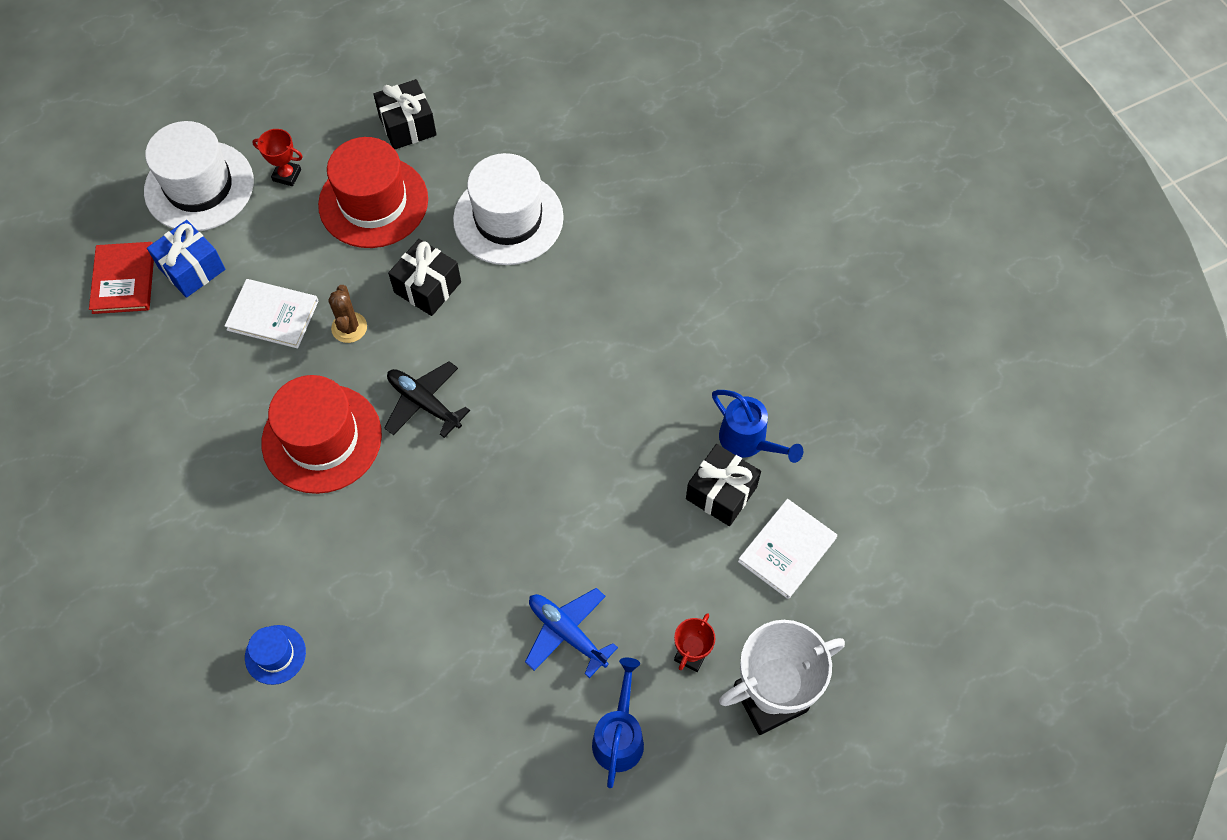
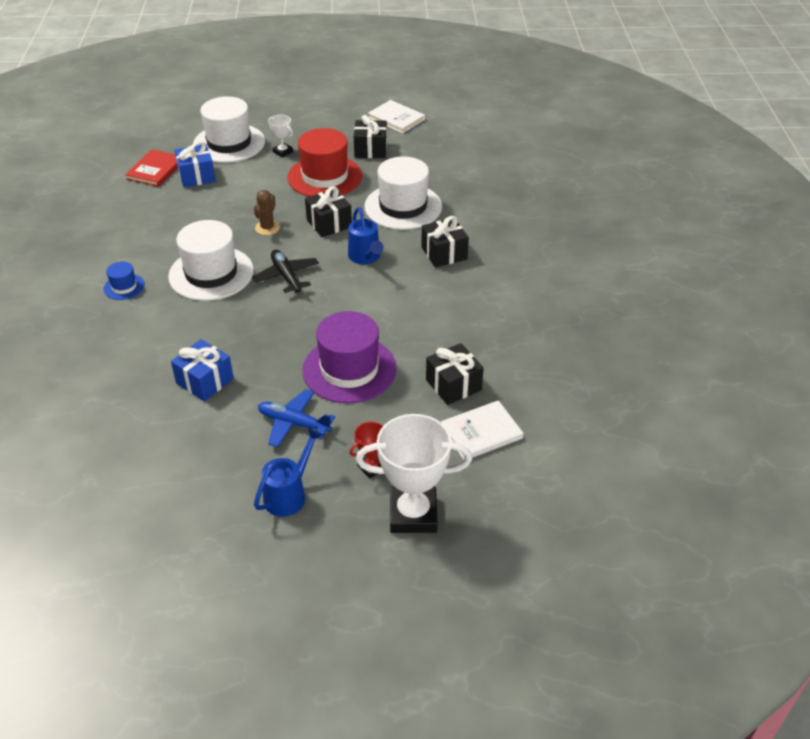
camera: 25 degrees right, 20 degrees down
(273, 315) = (226, 209): white book -> white book (396, 118)
(275, 654) = (101, 368): blue hat -> blue hat (124, 287)
(287, 175) = (283, 152): red trophy -> white trophy
(322, 438) = (211, 273): red hat -> white hat
(421, 617) = (205, 381): none -> blue gift
(567, 633) = (293, 423): blue plane -> blue plane turned 45 degrees counterclockwise
(587, 522) = (349, 369): none -> purple hat
(603, 282) = (444, 253): none -> black gift
(748, 441) = (491, 364): blue watering can -> blue watering can (365, 257)

